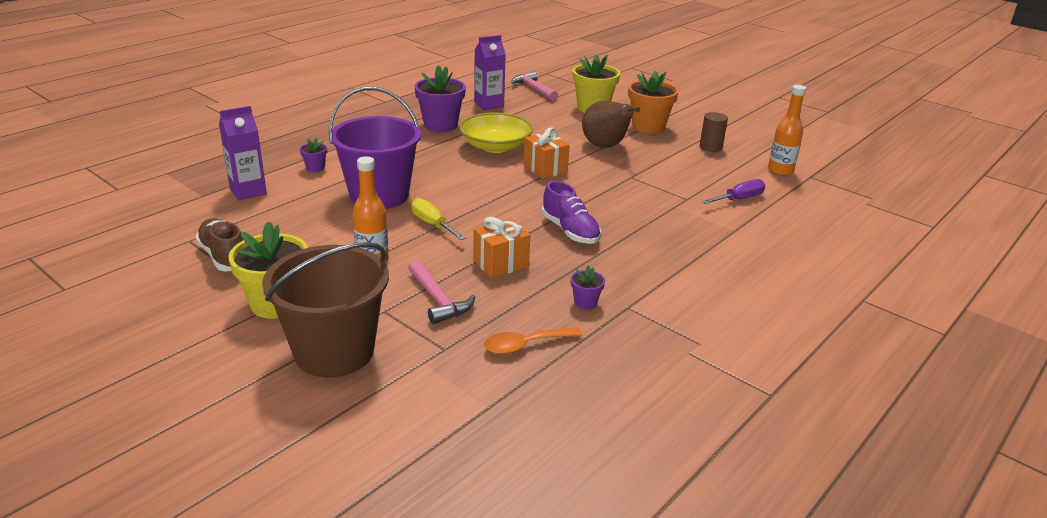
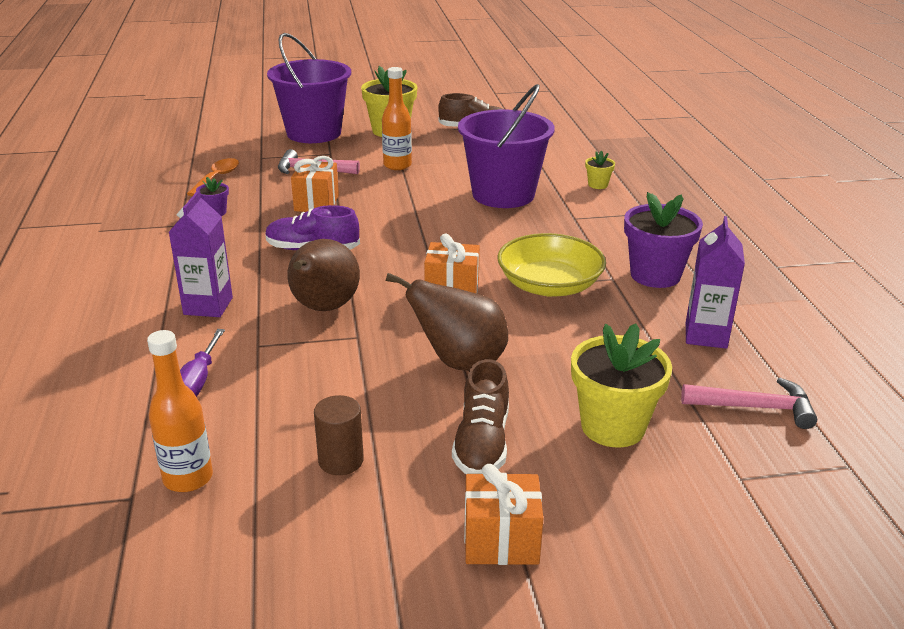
camera: 130 degrees right, 0 degrees up
(248, 191) = (577, 153): purple carton -> purple carton (208, 306)
(315, 168) = (598, 185): purple flower pot -> yellow flower pot
(334, 352) = (314, 133): brown bucket -> purple bucket
(432, 224) = (418, 199): yellow screwdriver -> none
(625, 196) = (323, 308): none -> brown pear
(648, 127) = (482, 443): orange flower pot -> brown shoe
(687, 111) = (501, 541): none -> orange gift

